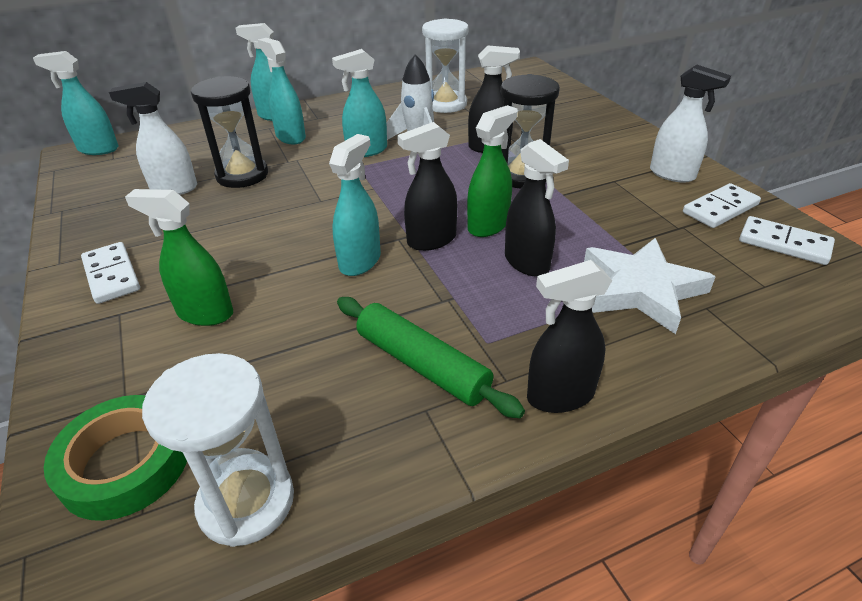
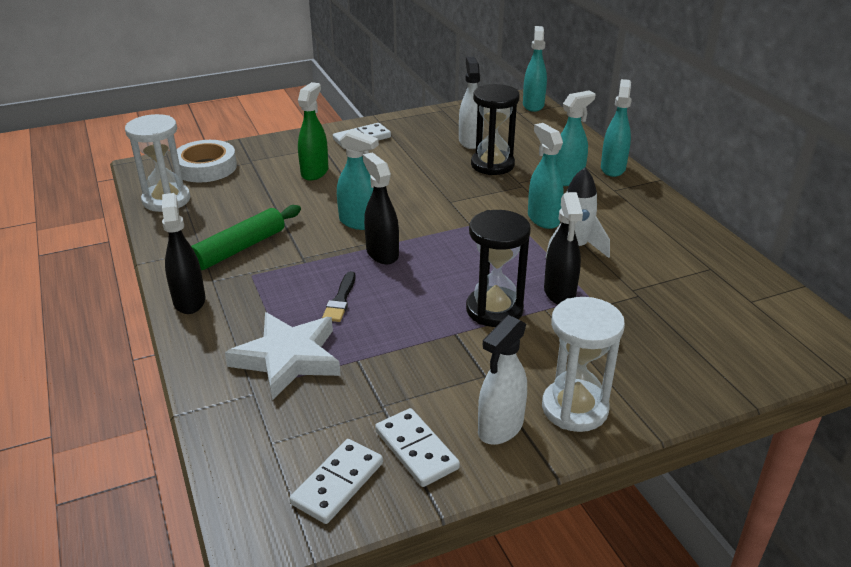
camera: 90 degrees right, 5 degrees down
(125, 463) = (206, 167): green tape -> white tape
(445, 104) = (672, 266): white hourglass -> white hourglass (574, 408)
(488, 225) = (401, 283): green spray bottle -> none
(527, 263) = (340, 300): black spray bottle -> black brush

